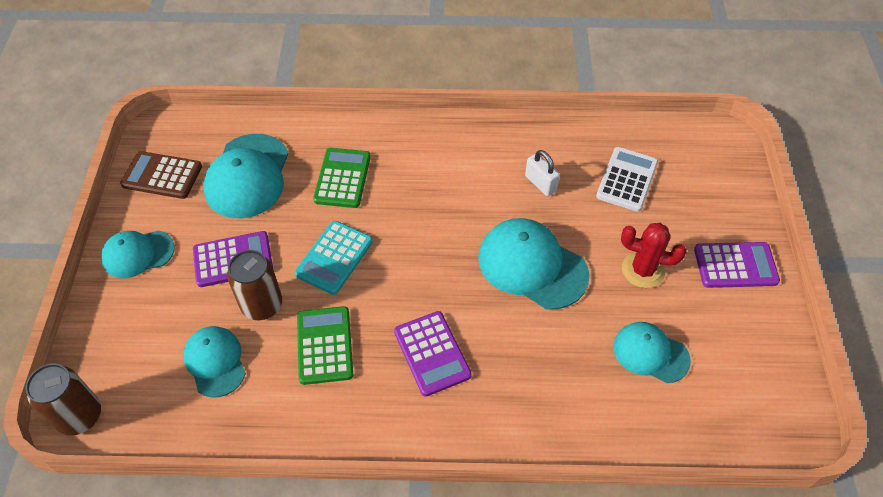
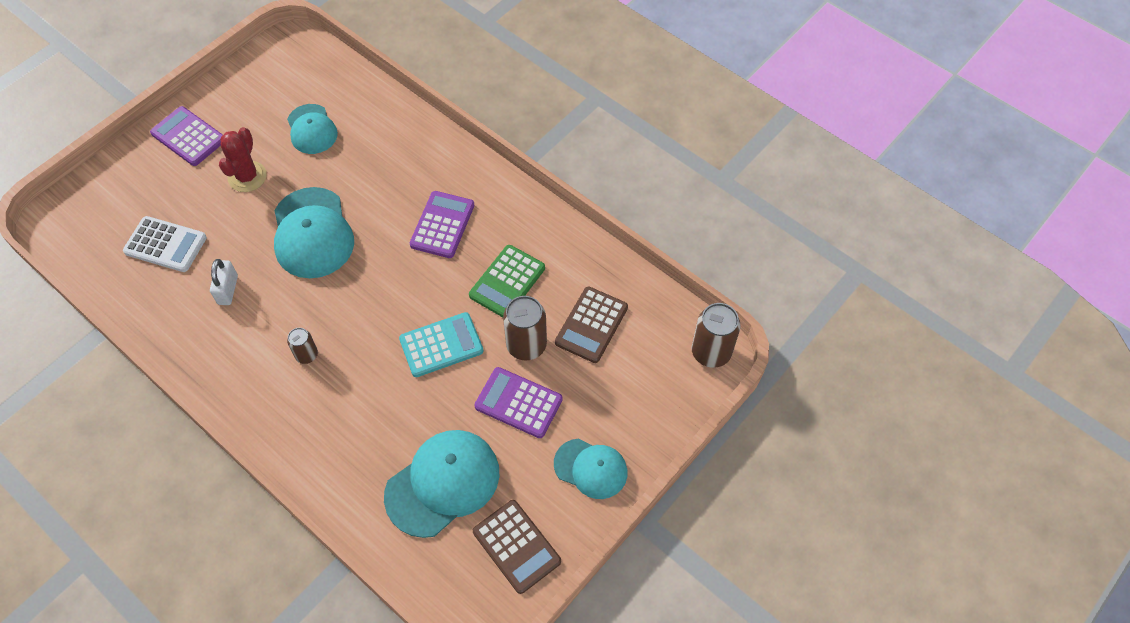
camera: 140 degrees left, 5 degrees up
(215, 362) = (591, 325): turquoise cap -> brown calculator
(342, 178) = (368, 416): green calculator -> none
(430, 184) = (306, 355): none -> brown can
(627, 179) = (165, 244): white calculator -> white calculator turned 135 degrees counterclockwise
(643, 270) = (247, 177): red cactus -> red cactus turned 45 degrees clockwise

